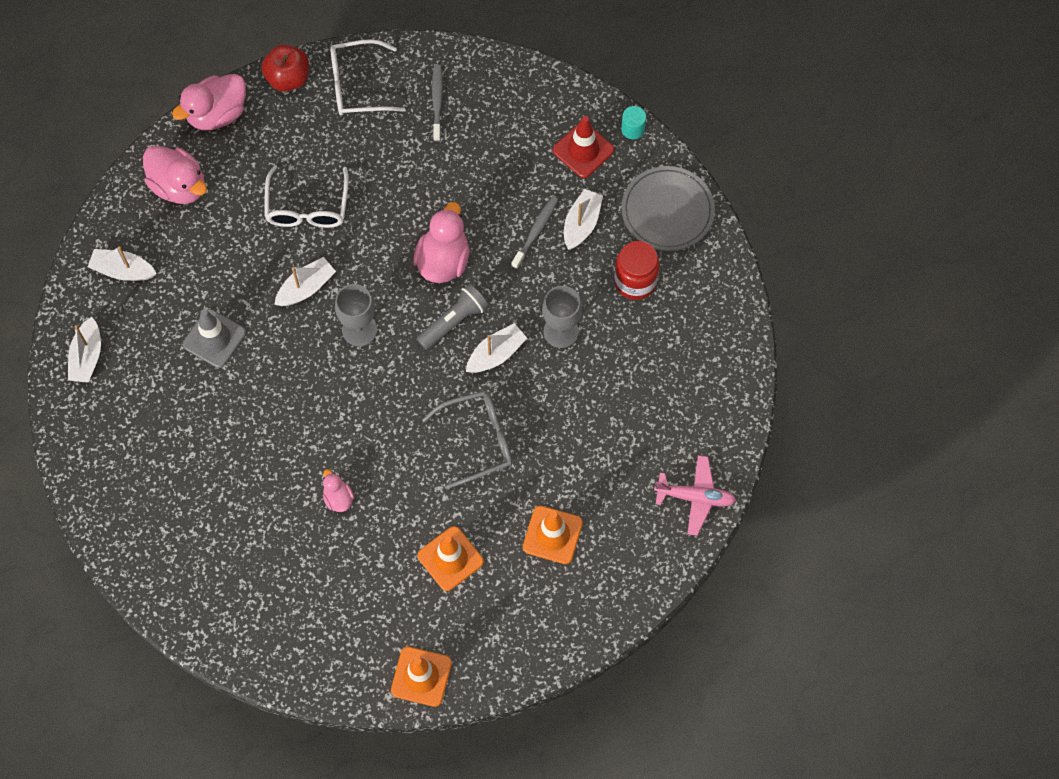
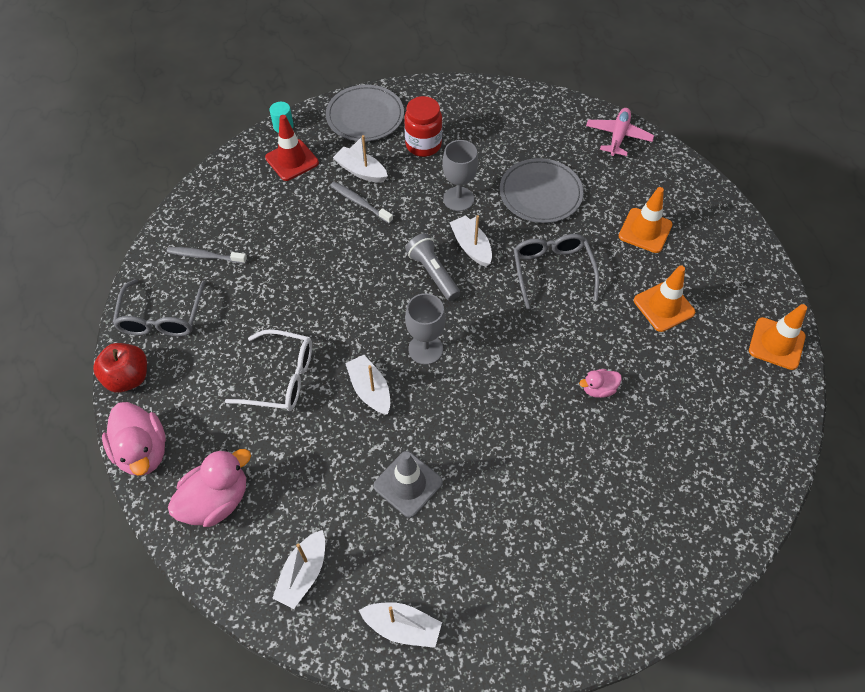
camera: 80 degrees left, 10 degrees down
(358, 85) = (162, 317): white glasses -> grey glasses
(443, 260) = (370, 273): pink duck -> none
(586, 417) = (540, 193): none -> grey plate

